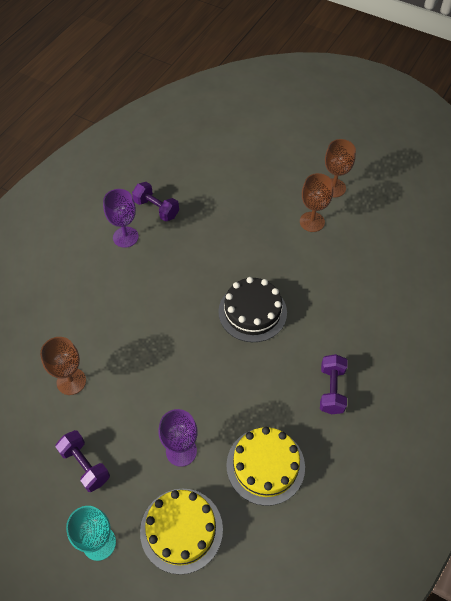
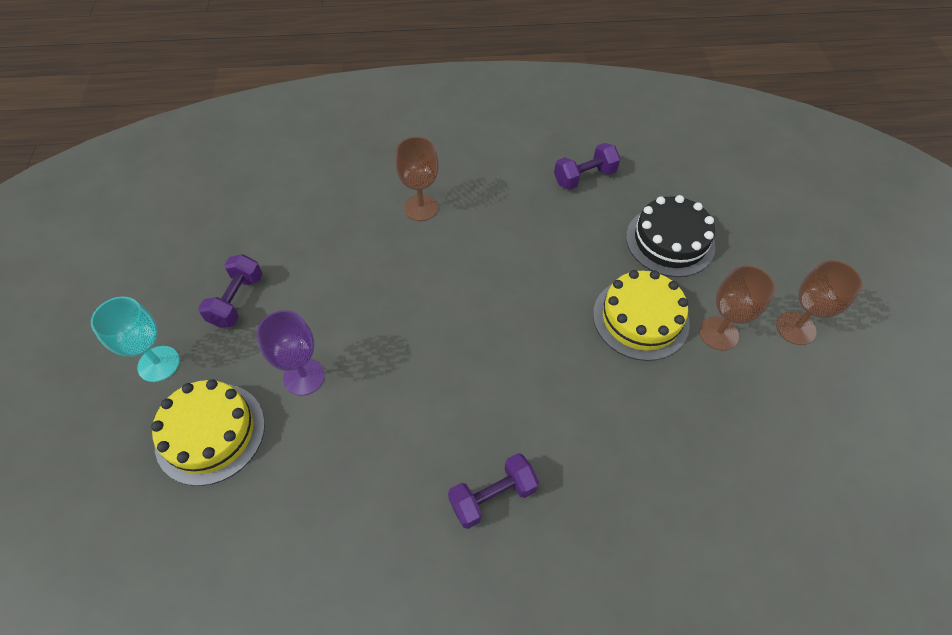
camera: 55 degrees right, 0 degrees up
(71, 381) = (322, 233): brown goblet -> brown goblet (421, 208)
(125, 237) = (524, 173): purple goblet -> none
(156, 209) = (584, 177): purple dumbbell -> purple dumbbell turned 60 degrees clockwise
(252, 312) = (532, 344): black cake -> black cake (670, 241)
(265, 465) = (338, 476): yellow cake -> yellow cake (640, 318)

